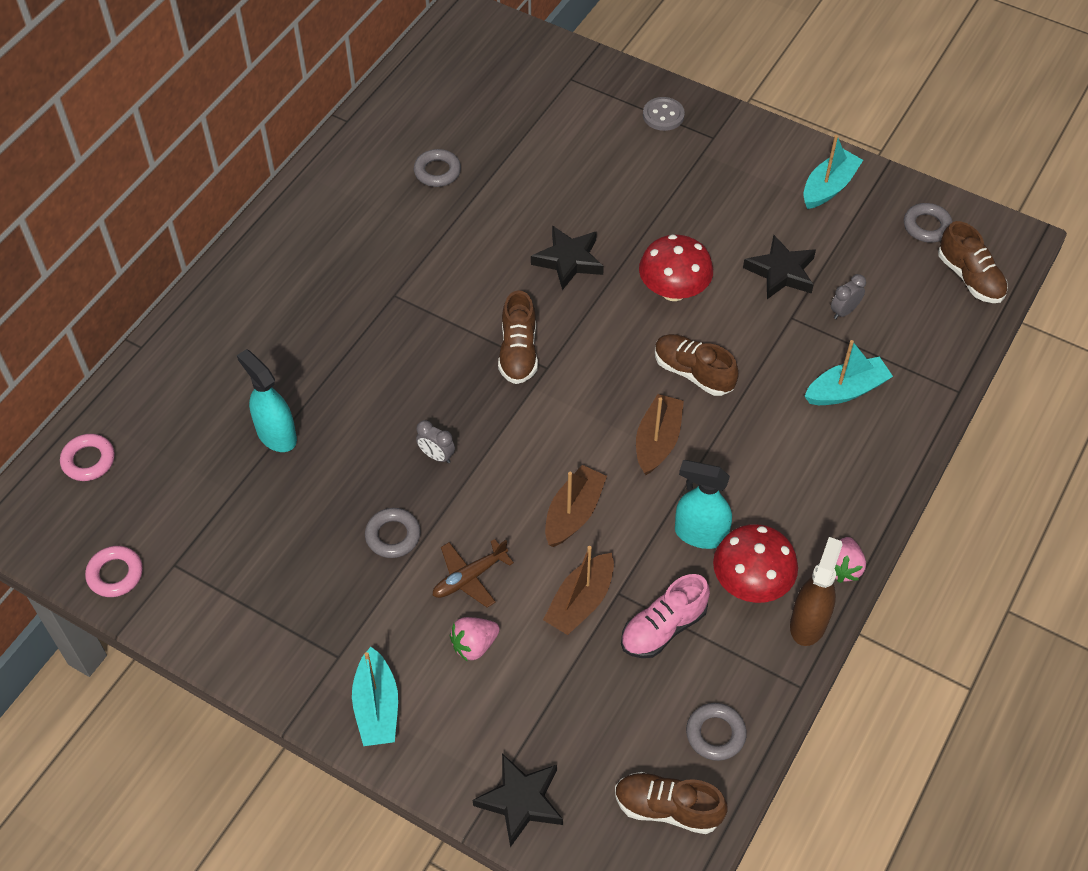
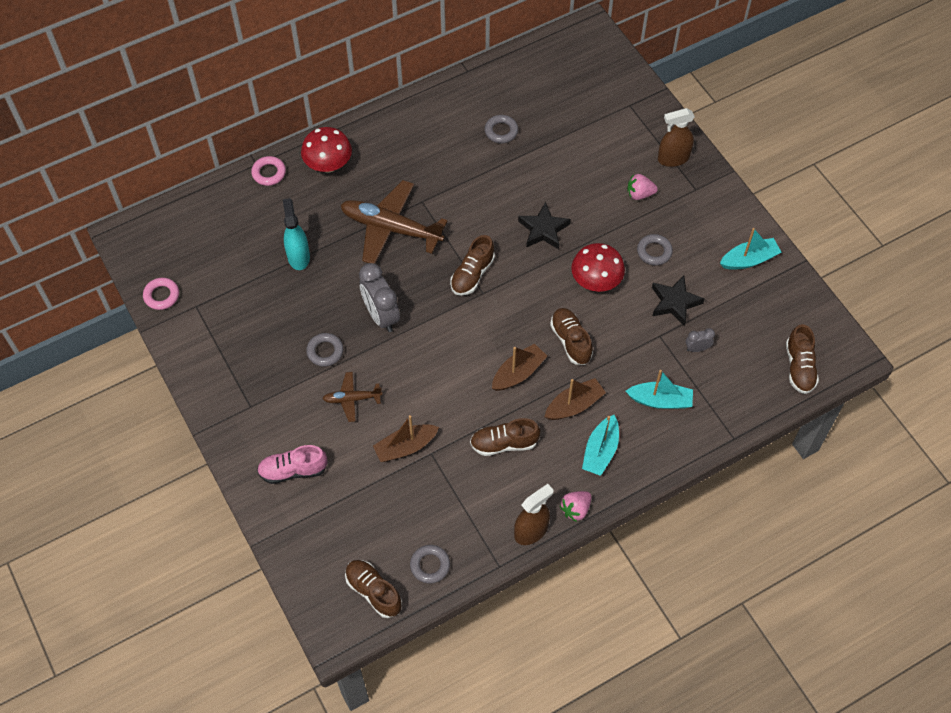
camera: 30 degrees right, 5 degrees up
(88, 460) = (187, 220): pink ring -> pink ring (269, 173)
(376, 344) = (391, 228): none -> brown plane
(377, 707) = (253, 446): turquoise boat -> turquoise boat (600, 451)
(436, 456) = (381, 315): grey clock -> grey clock, size x2.03
(474, 645) = (329, 440): pink strawberry -> pink strawberry (639, 194)
(521, 801) = (296, 542): black star -> none
(573, 513) = (437, 392): brown boat -> brown boat (574, 405)
(663, 115) = (673, 158): grey button -> brown spray bottle
(663, 628) = (443, 488): pink shoe -> pink shoe (293, 470)
(700, 534) = (504, 443): turquoise spray bottle -> brown shoe
(751, 583) = (513, 489): red mushroom -> red mushroom (328, 165)
(926, 226) = (796, 318): grey ring -> grey ring (654, 252)

